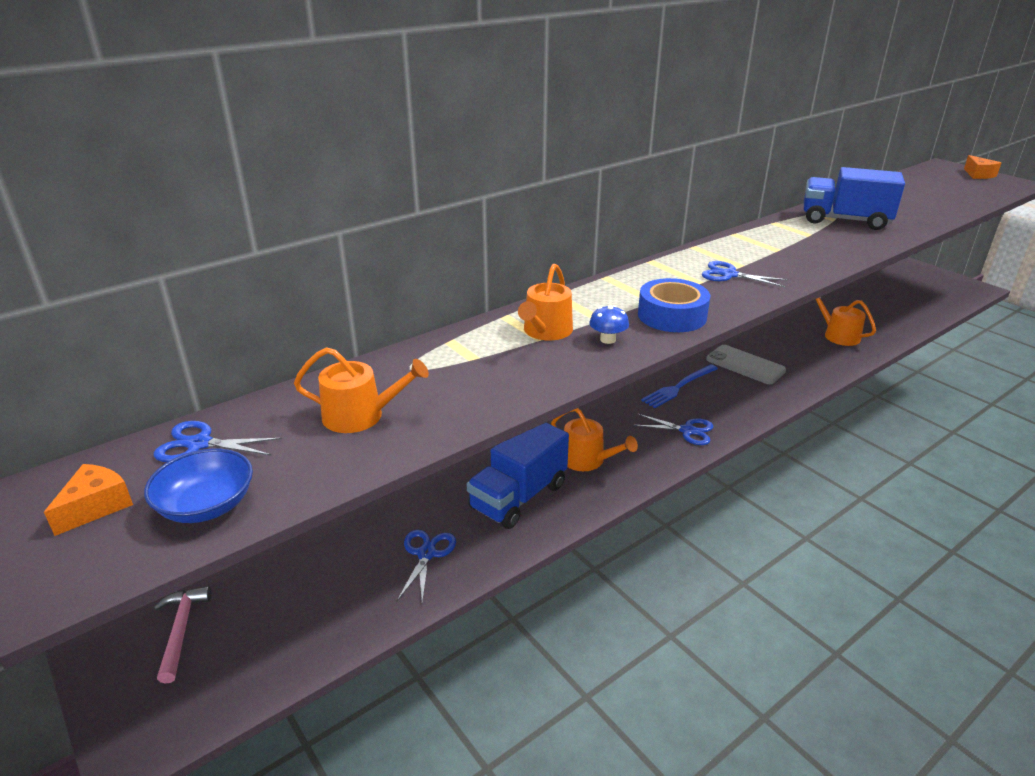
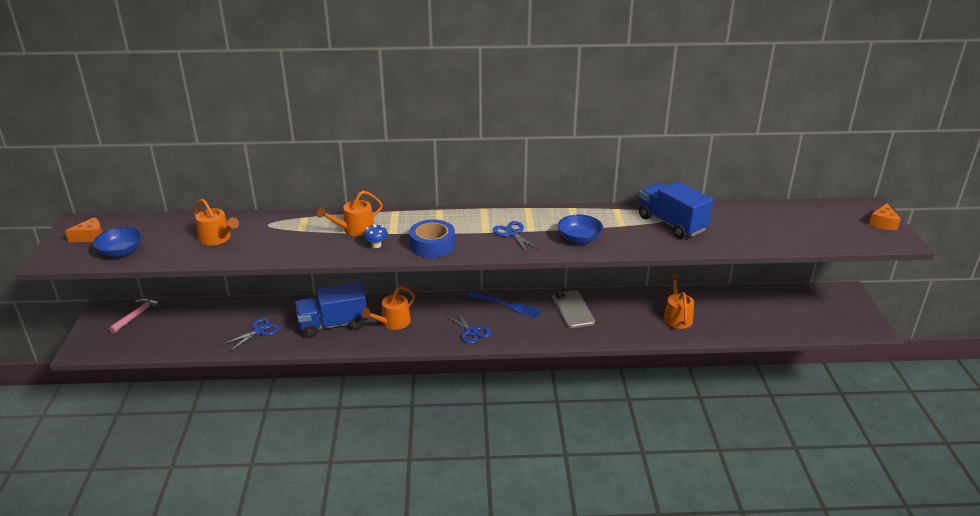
camera: 35 degrees right, 0 degrees up
(199, 444) = (148, 226): blue scissors -> none
(587, 460) = (392, 322): orange watering can -> orange watering can turned 60 degrees clockwise
(678, 387) = (506, 305): blue fork -> blue fork turned 150 degrees counterclockwise
(799, 258) = (579, 239): none -> blue bowl

